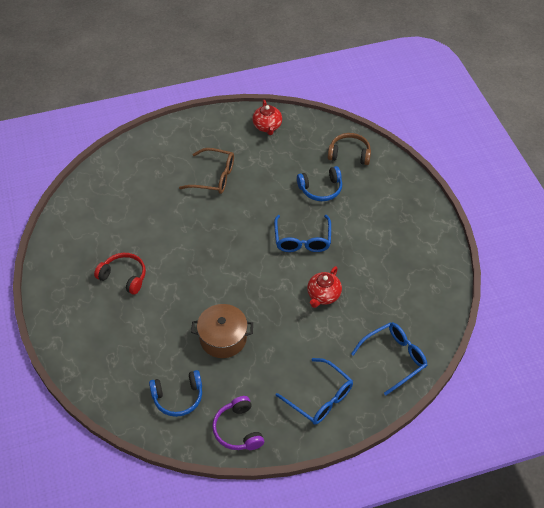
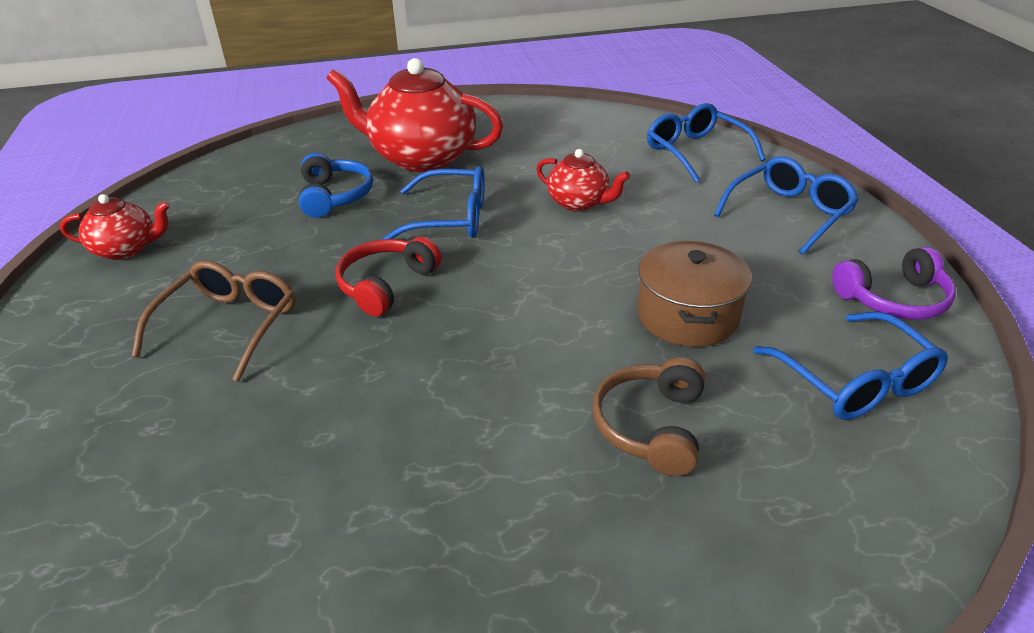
camera: 85 degrees left, 15 degrees down
(124, 277) = (510, 492): red headphones -> red headphones (386, 285)
(178, 397) = (855, 381): blue headphones -> blue glasses
(349, 154) = (266, 167): brown headphones -> brown headphones (651, 426)
(368, 219) = (421, 157): none -> red teapot

